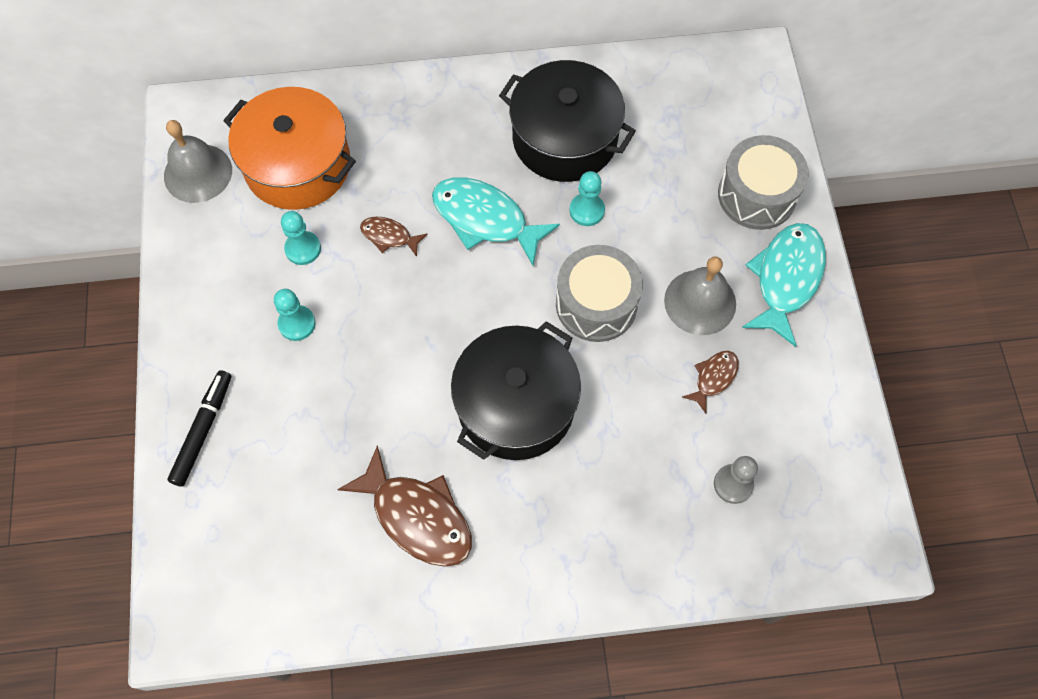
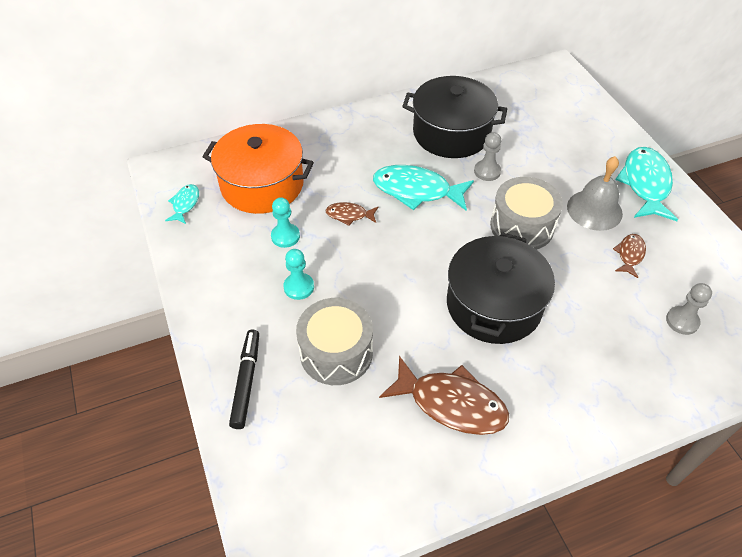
camera: 15 degrees left, 15 degrees down
(198, 173) = (185, 204): grey bell -> turquoise fish
(587, 210) = (487, 171): turquoise pawn -> grey pawn
(757, 195) = (598, 140): grey drum -> grey drum (336, 353)

